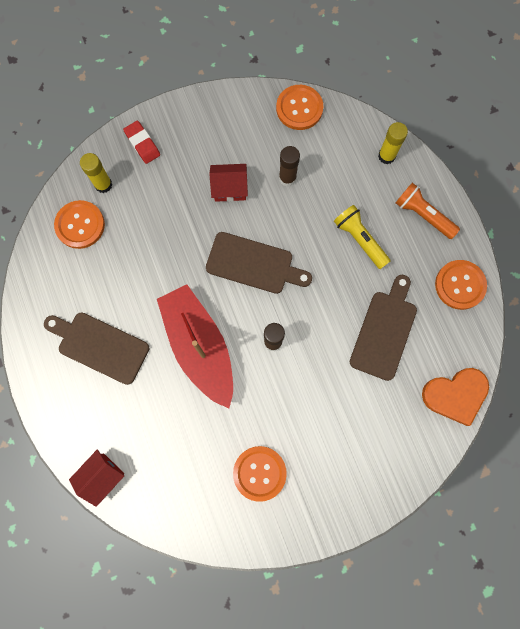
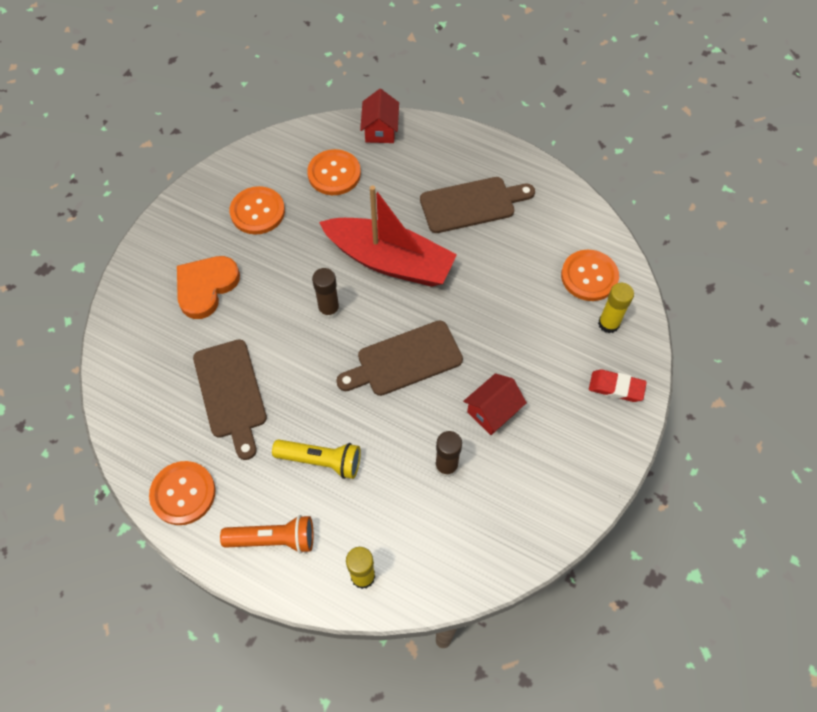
camera: 140 degrees right, 15 degrees down
(299, 108) = (502, 554): orange button -> orange button (334, 174)
(455, 395) = (122, 386): orange heart -> orange heart (206, 287)

